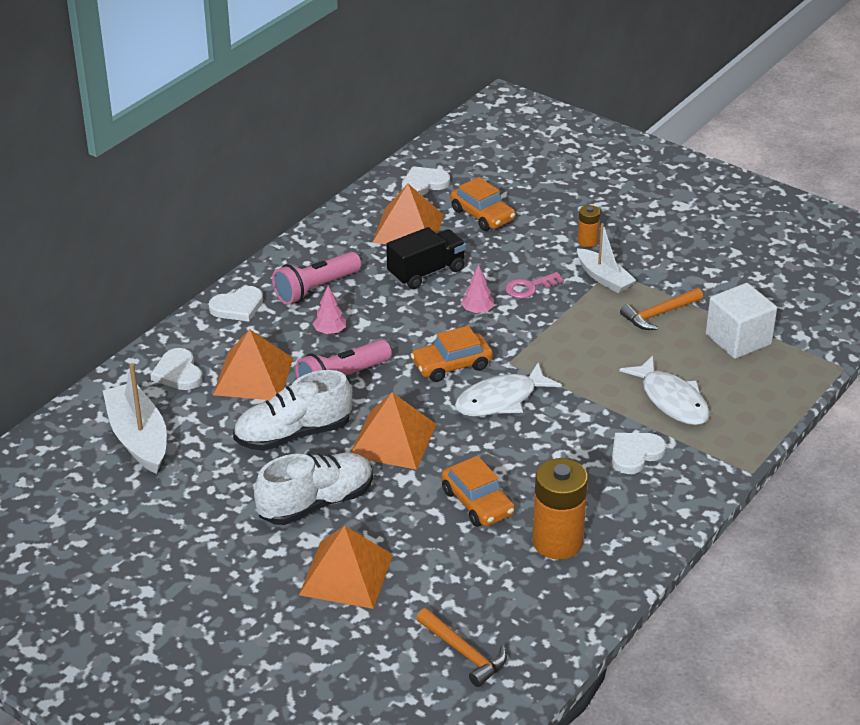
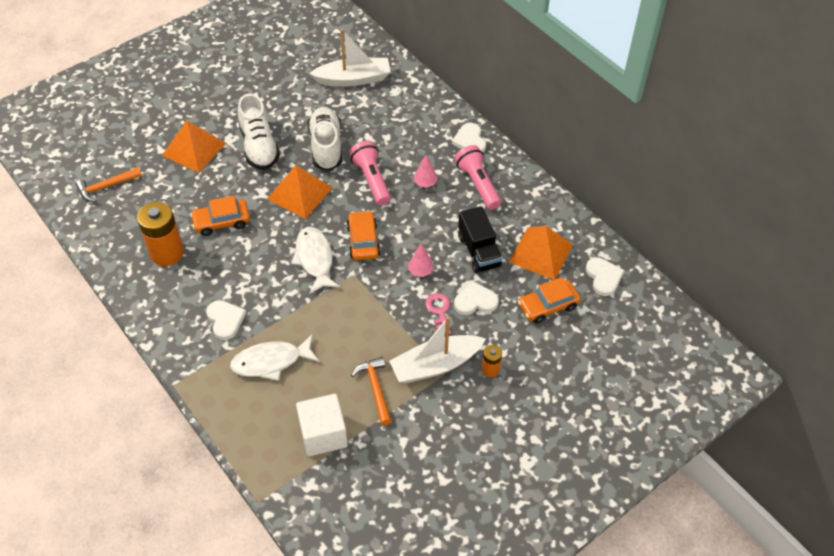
camera: 105 degrees right, 15 degrees up
(178, 372) = (409, 103): white heart -> white heart (475, 301)
(253, 376) = (391, 137): orange pyramid -> none
(604, 278) = (435, 365): white boat -> white boat, size x1.52

